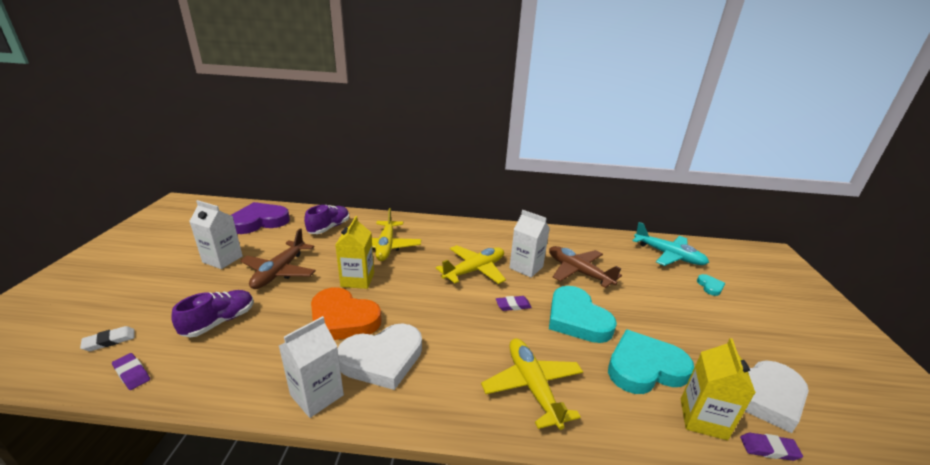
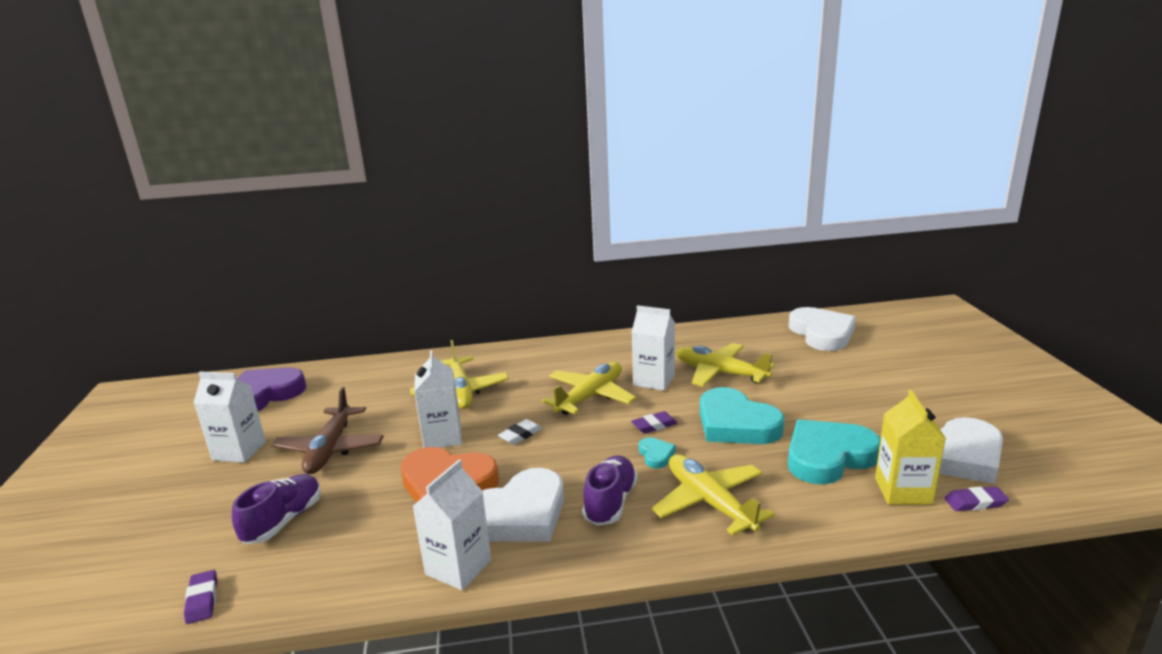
camera: 10 degrees left, 5 degrees down
(109, 341) = (144, 574): white eraser -> white eraser (520, 435)
(132, 373) = (202, 600): purple eraser -> purple eraser turned 45 degrees clockwise
(329, 228) = (369, 384): purple shoe -> purple shoe (610, 502)
(357, 280) = (442, 437): yellow carton -> white carton
(578, 272) = (719, 373): brown plane -> yellow plane
(668, 255) = (822, 333): turquoise plane -> white heart
(710, 286) = (878, 358): turquoise heart -> turquoise heart (656, 455)

